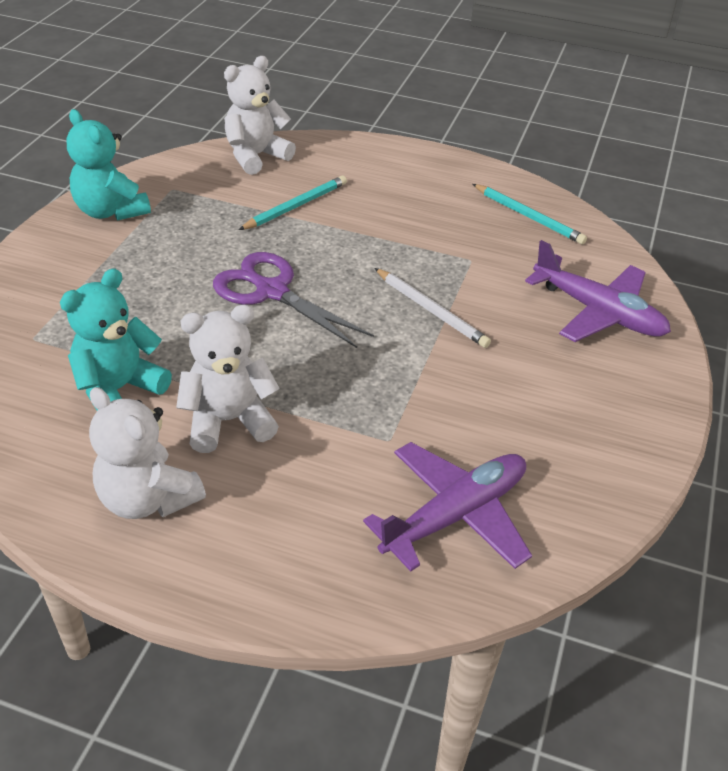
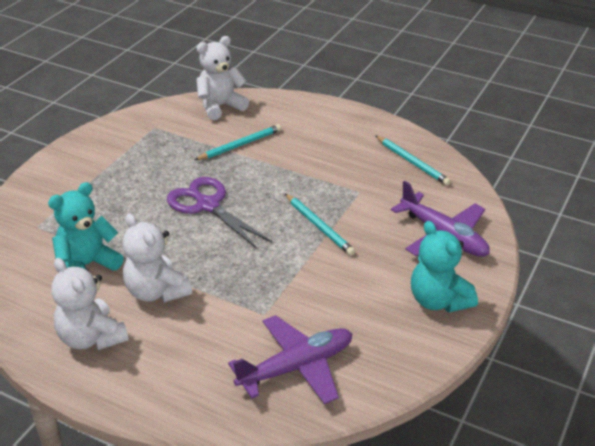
camera: 10 degrees right, 5 degrees down
(111, 211) = (108, 141): turquoise teddy bear -> turquoise teddy bear (438, 301)
(228, 421) = (156, 292): white teddy bear -> white teddy bear turned 120 degrees counterclockwise
(431, 310) = (319, 226): white pencil -> turquoise pencil

